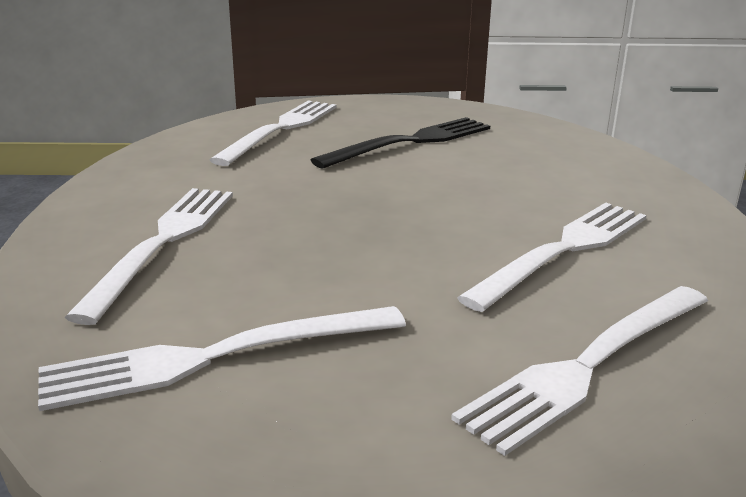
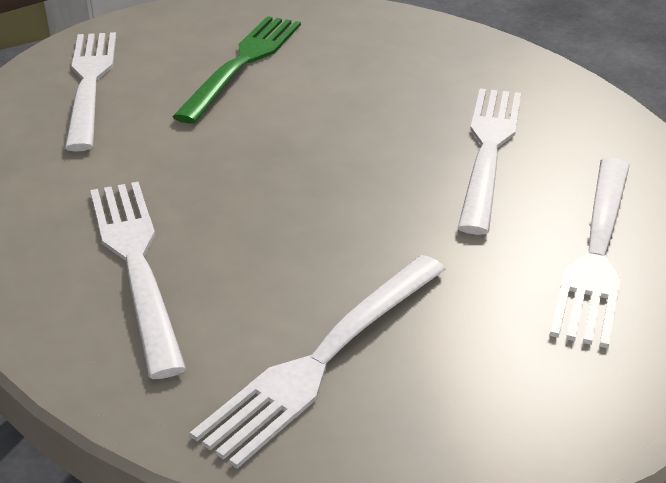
camera: 30 degrees left, 10 degrees up
(411, 142) = (243, 63): black fork -> green fork

